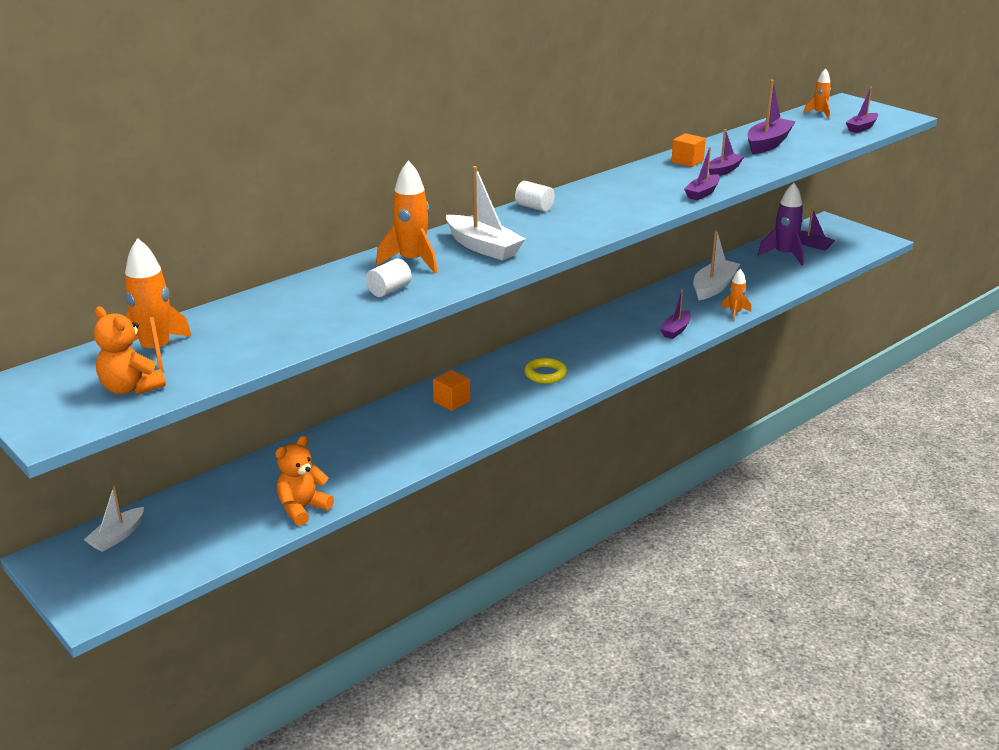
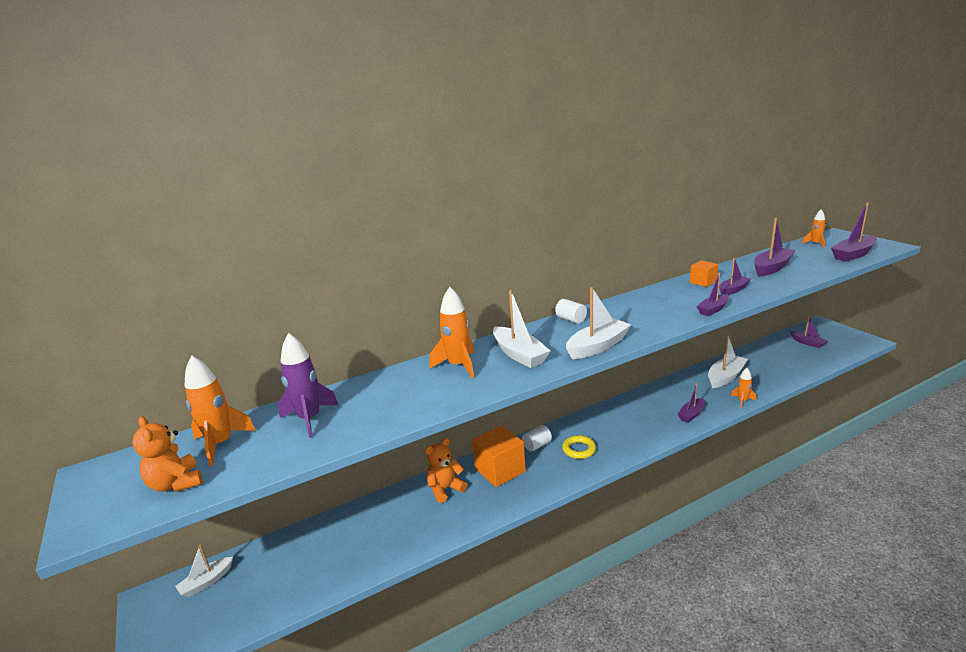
camera: 15 degrees right, 5 degrees down
(302, 508) = (352, 570): orange teddy bear -> orange teddy bear (445, 489)
(389, 290) = (429, 393): white cylinder -> white cylinder (537, 445)
(451, 401) = (500, 470): orange cube -> orange cube, size x1.78
(575, 236) = (597, 346): none -> white boat
(784, 255) = (785, 351): purple rocket -> purple rocket (309, 419)
(861, 128) = (853, 255): purple boat -> purple boat, size x1.60

